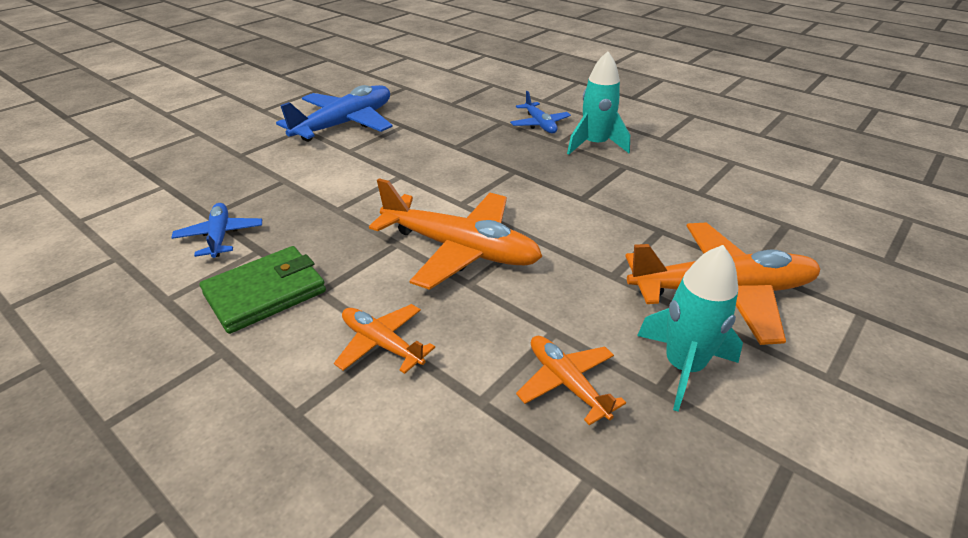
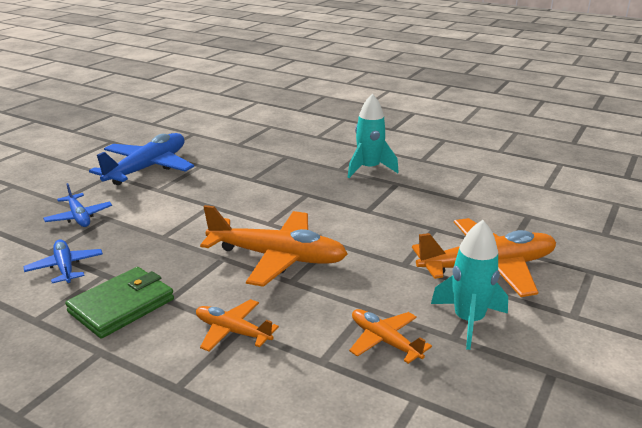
camera: 10 degrees left, 10 degrees down
(539, 124) = (319, 156): blue plane -> blue plane (79, 217)

